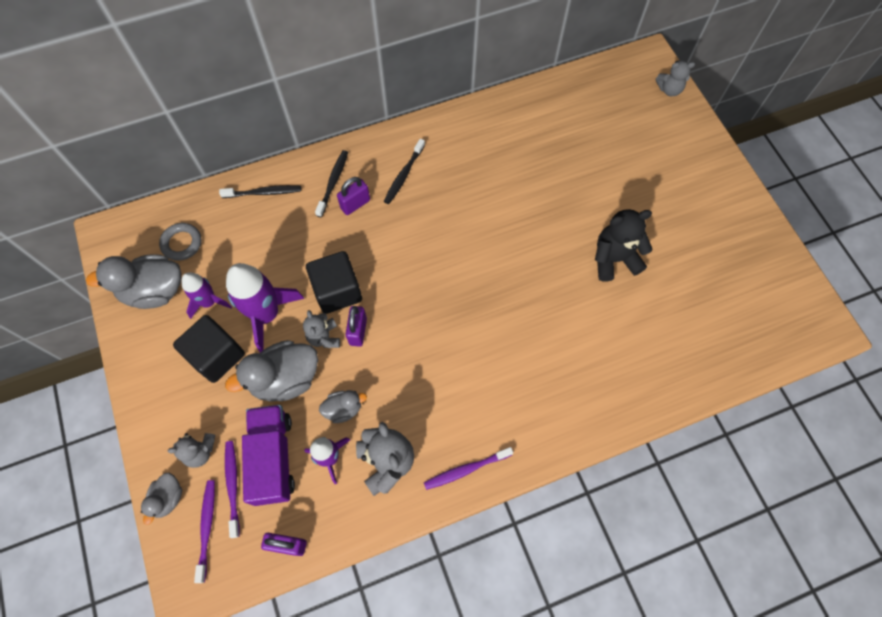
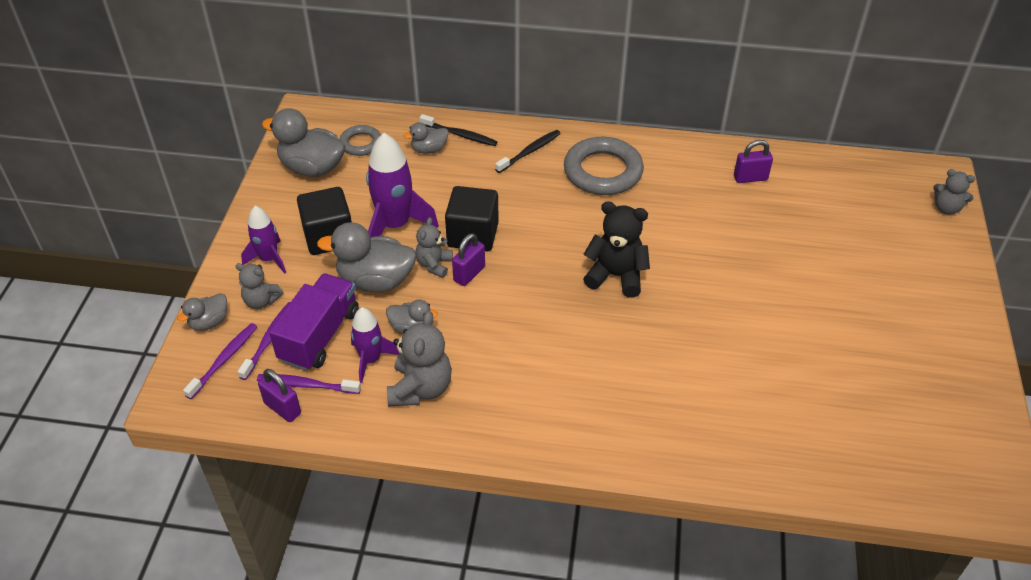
camera: 30 degrees right, 20 degrees down
(209, 302) = (352, 195): purple rocket -> purple rocket (269, 259)
(246, 221) = (429, 149): none -> grey duck
(355, 204) = (538, 176): purple padlock -> purple padlock (750, 178)
(404, 175) = (603, 171): black toothbrush -> grey ring
(466, 469) = (493, 432): purple toothbrush -> purple toothbrush (307, 385)
(614, 259) = (779, 327): black teddy bear -> black teddy bear (616, 276)

